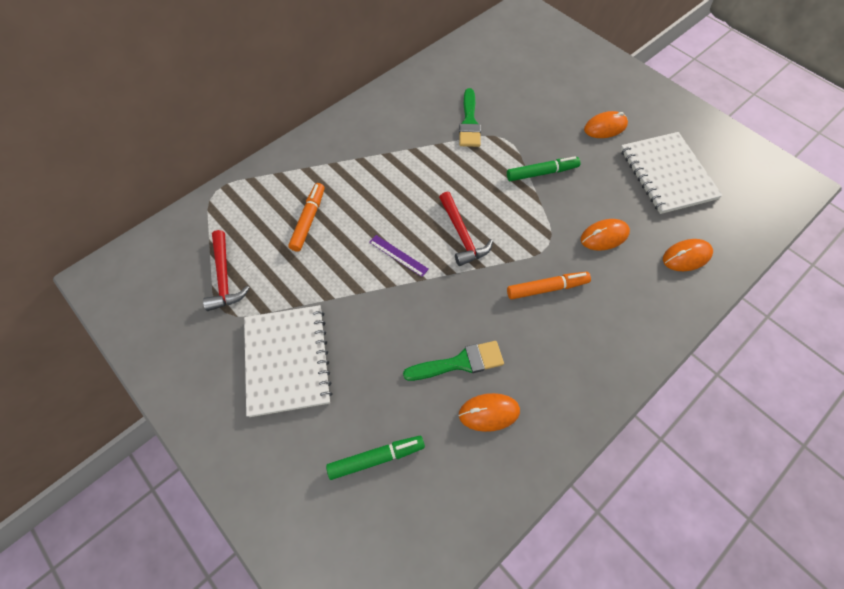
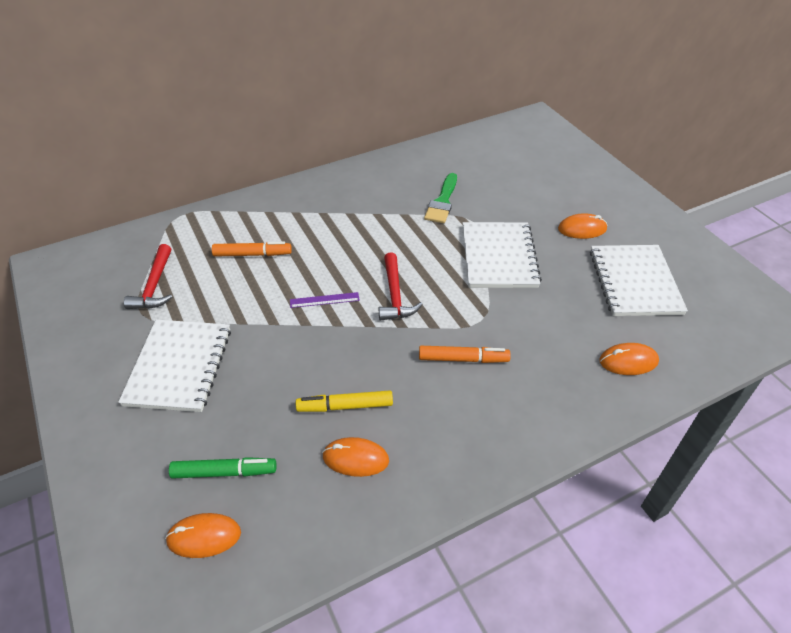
camera: 15 degrees right, 15 degrees down
(308, 220) = (252, 254): orange marker -> orange marker turned 60 degrees clockwise
(398, 255) = (324, 300): purple ruler -> purple ruler turned 60 degrees counterclockwise
(460, 362) = (345, 406): green brush -> yellow marker
(542, 173) = (499, 257): green marker -> white notebook
(604, 236) = (543, 325): orange mouse -> orange mouse (204, 537)

